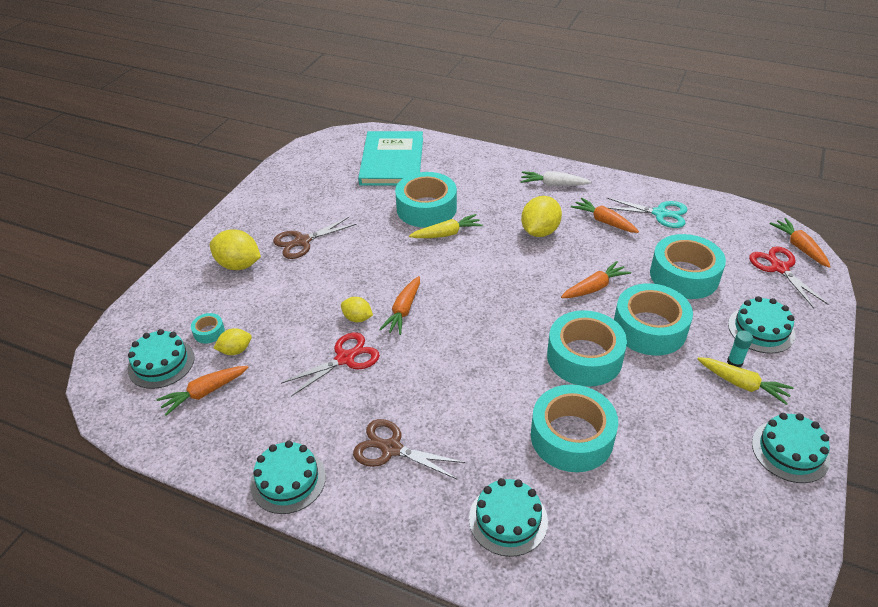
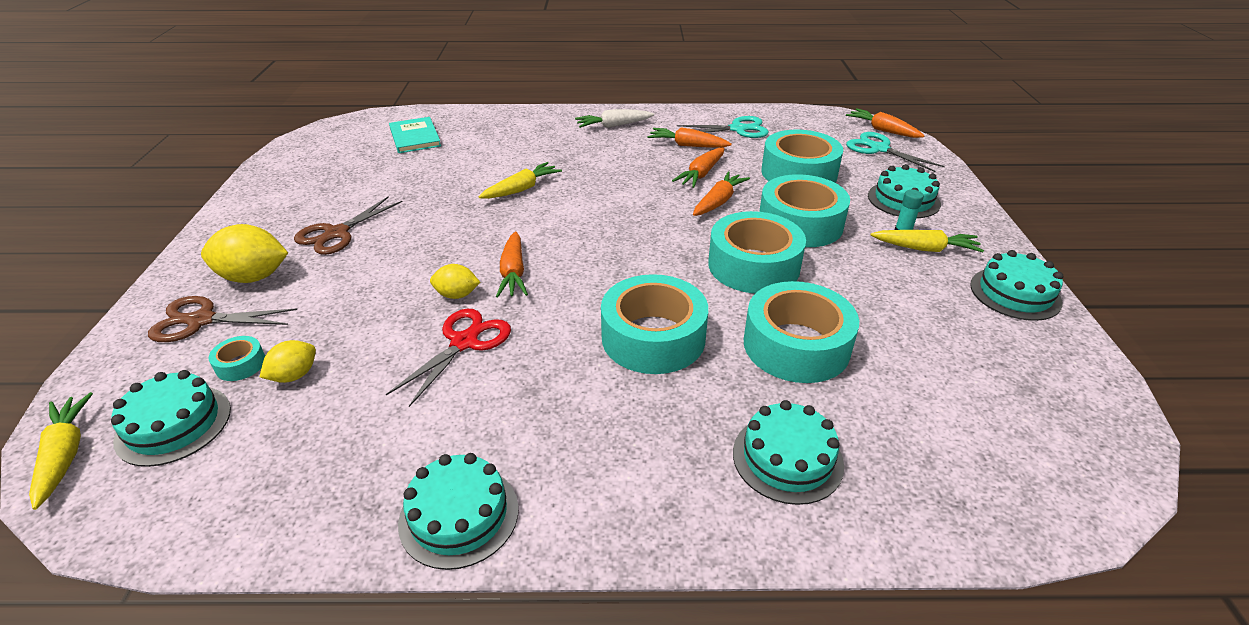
camera: 25 degrees left, 5 degrees down
(103, 364) = (65, 455): none -> yellow carrot
(204, 393) = (266, 442): orange carrot -> orange carrot (701, 174)
(391, 448) = (587, 426): brown scissors -> brown scissors (201, 320)
(392, 161) = (415, 137): turquoise book -> turquoise book, size x0.58
(426, 208) = (483, 171): turquoise tape -> turquoise tape (653, 337)
(539, 231) = (626, 166): yellow lemon -> none
(779, 268) = (879, 149): red scissors -> turquoise scissors

